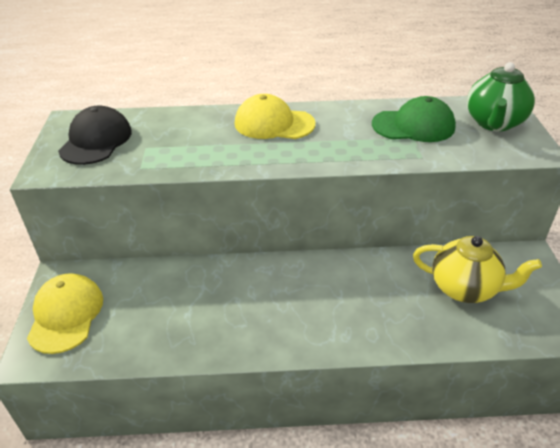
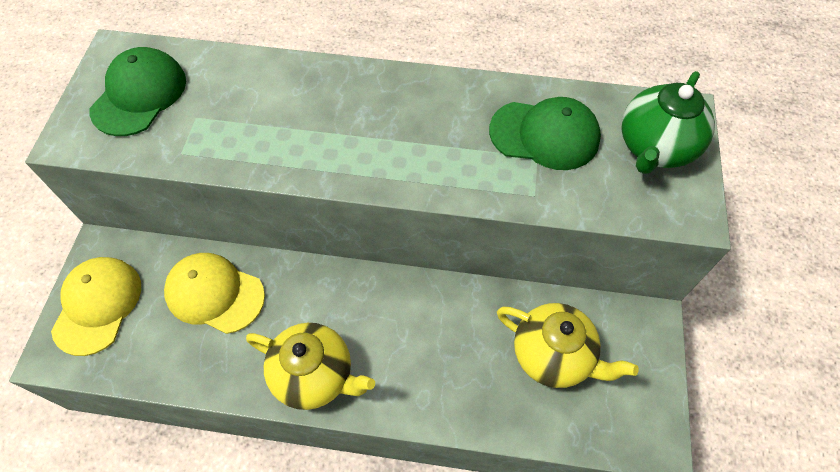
camera: 10 degrees right, 20 degrees up
(96, 141) = (139, 95): black cap -> green cap
(274, 123) = (365, 100): yellow cap -> yellow cap (215, 294)
(274, 333) = (315, 375): none -> yellow teapot

